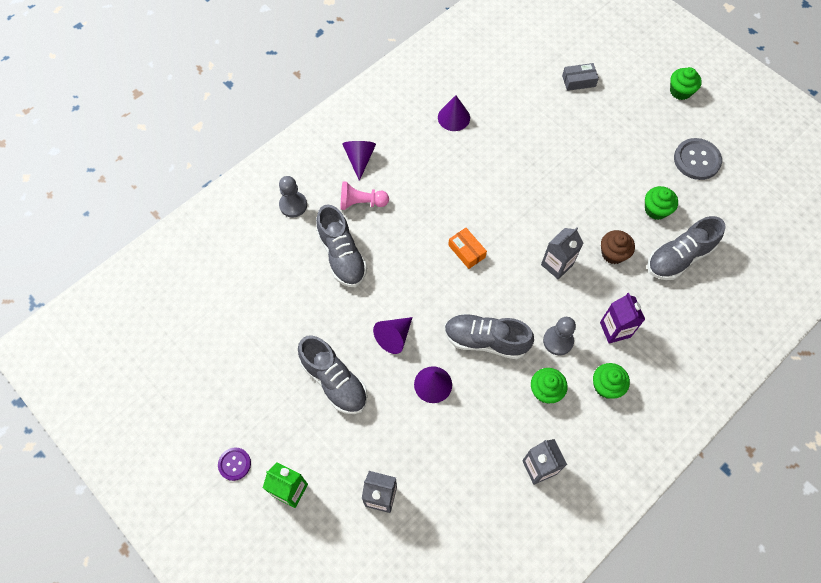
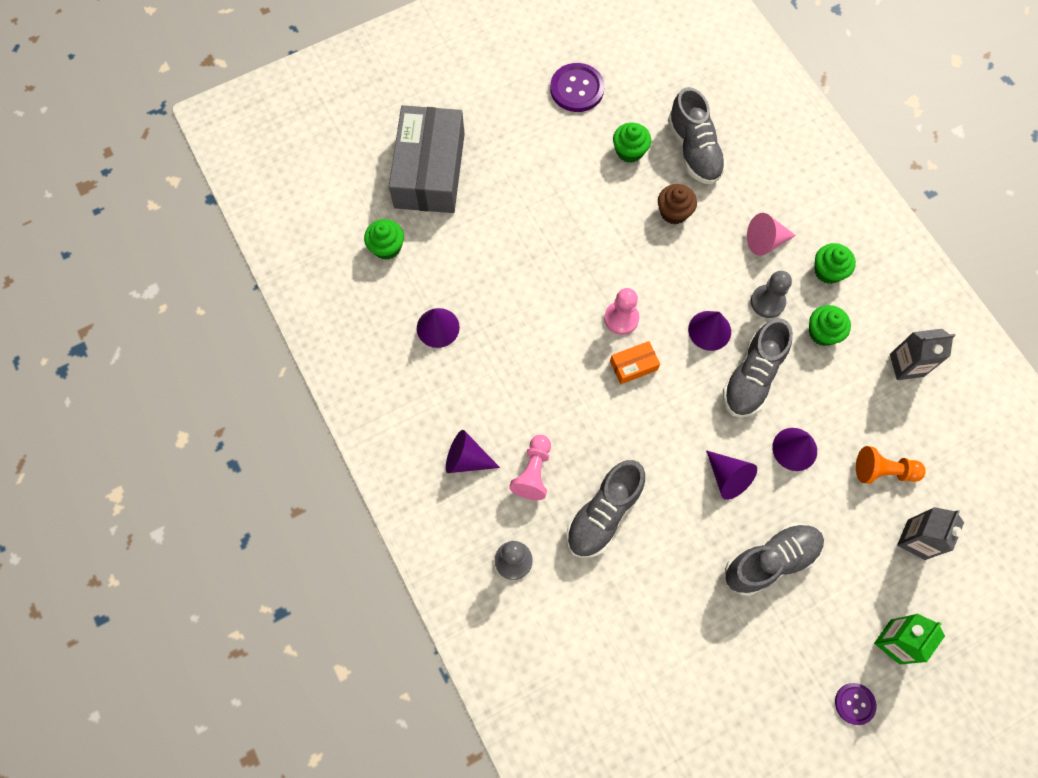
camera: 75 degrees left, 5 degrees up
(342, 255) = (603, 514): grey shoe -> grey shoe turned 135 degrees clockwise
(434, 460) = (883, 471): none -> orange pawn
(503, 234) = (621, 318): none -> pink pawn
(516, 300) = (709, 330): none -> purple cone
(557, 265) = (674, 274): grey carton -> none
(578, 81) = (429, 170): grey box -> grey box, size x2.43
(615, 329) = (765, 241): purple carton -> pink cone
(680, 91) = (480, 71): green cupcake -> green cupcake (387, 247)
(697, 160) = (577, 89): grey button -> purple button

